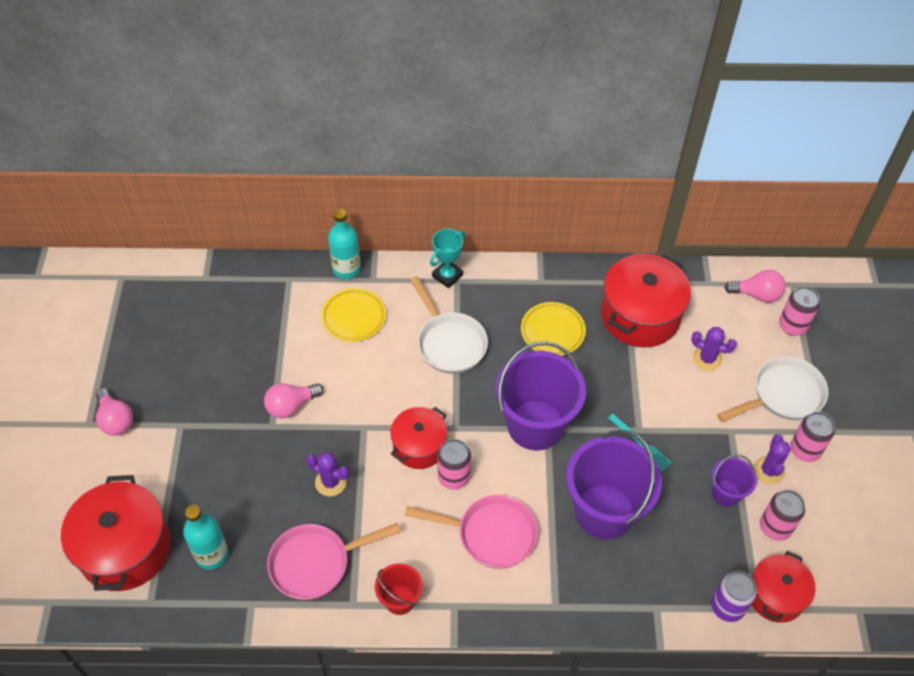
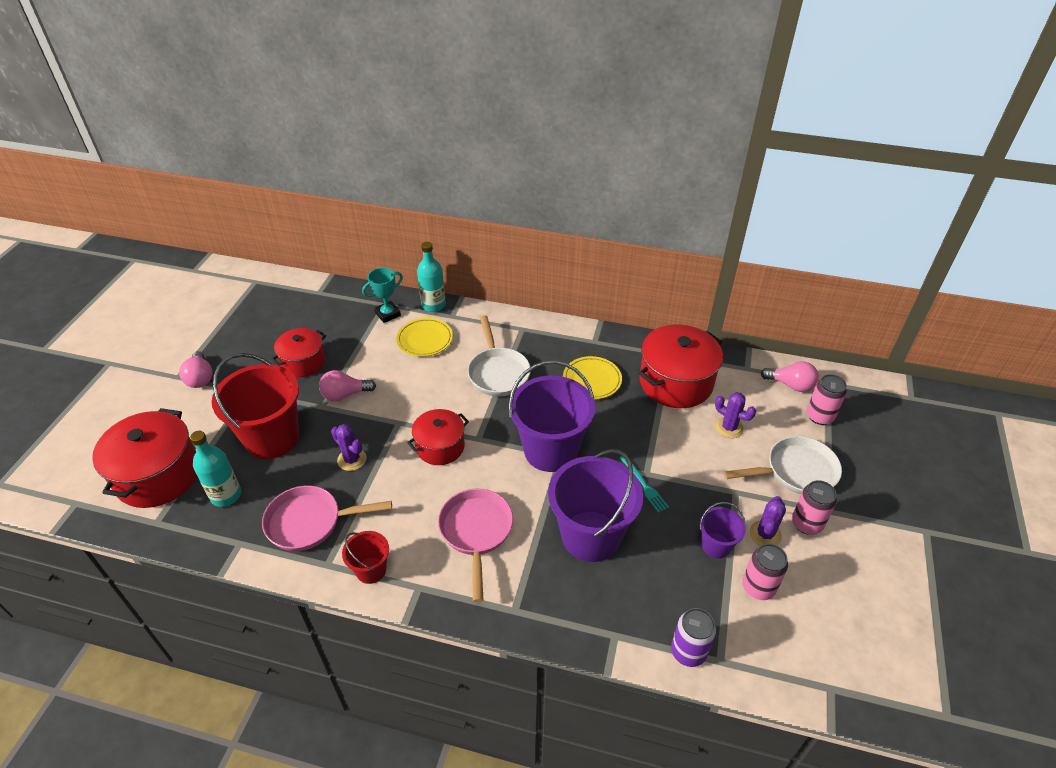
camera: 15 degrees right, 10 degrees down
(232, 476) = (272, 438): none -> red bucket
(447, 276) = (515, 324): turquoise trophy -> turquoise trophy (387, 314)
(453, 477) = (461, 478): pink can -> none
(490, 534) = (476, 532): pink pan -> pink pan turned 120 degrees counterclockwise
(775, 595) = (742, 652): red pot -> red pot (303, 362)

